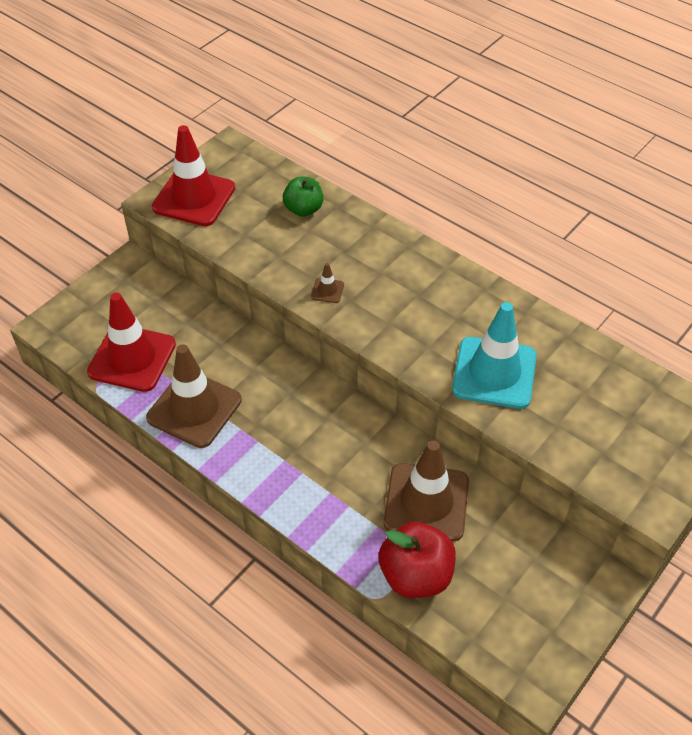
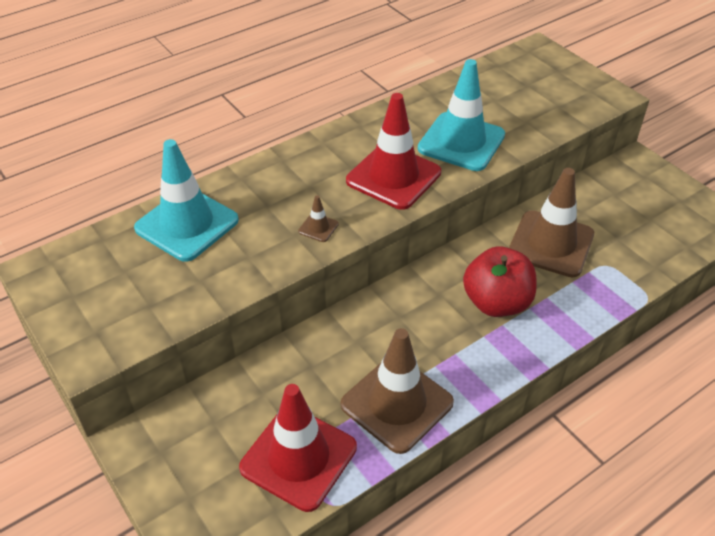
camera: 75 degrees left, 5 degrees down
(194, 198) = (109, 317): red traffic cone -> red traffic cone (393, 177)
(303, 209) = (187, 224): green apple -> turquoise traffic cone
(415, 575) = (626, 267): red apple -> red apple (496, 303)

